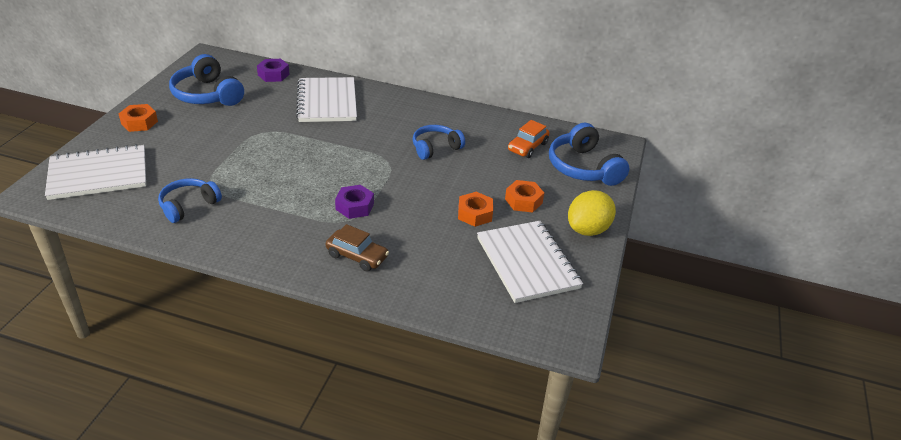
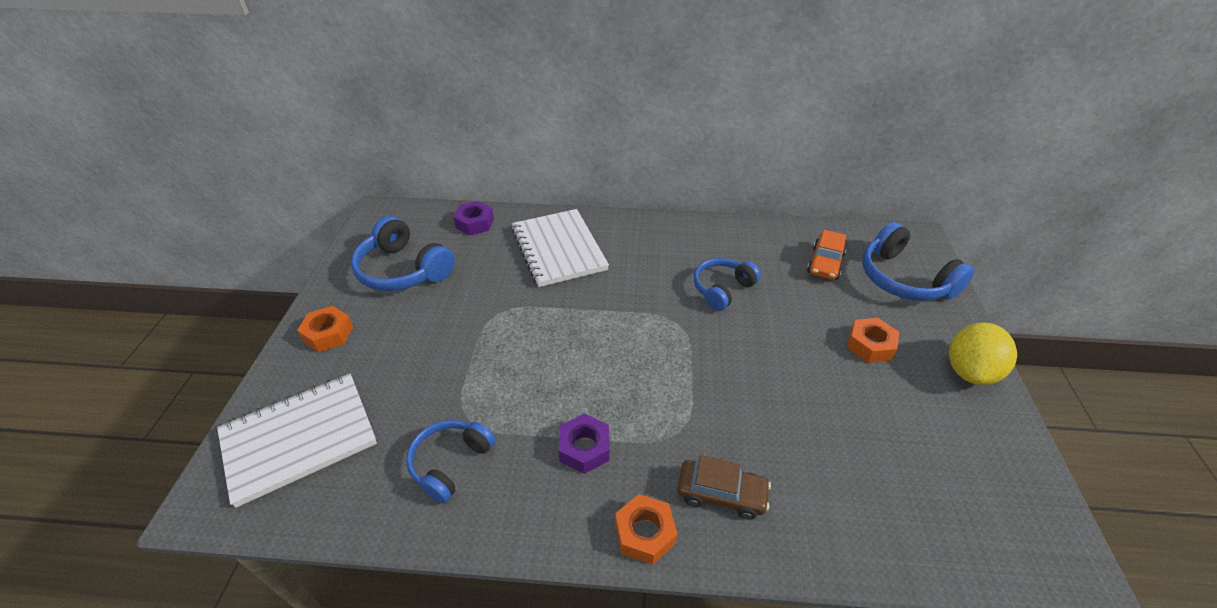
camera: 10 degrees left, 5 degrees up
(354, 206) = (674, 406): purple nut -> purple nut (584, 448)
(474, 214) = (826, 380): orange nut -> orange nut (645, 533)
(527, 263) = (937, 445): white notebook -> none

